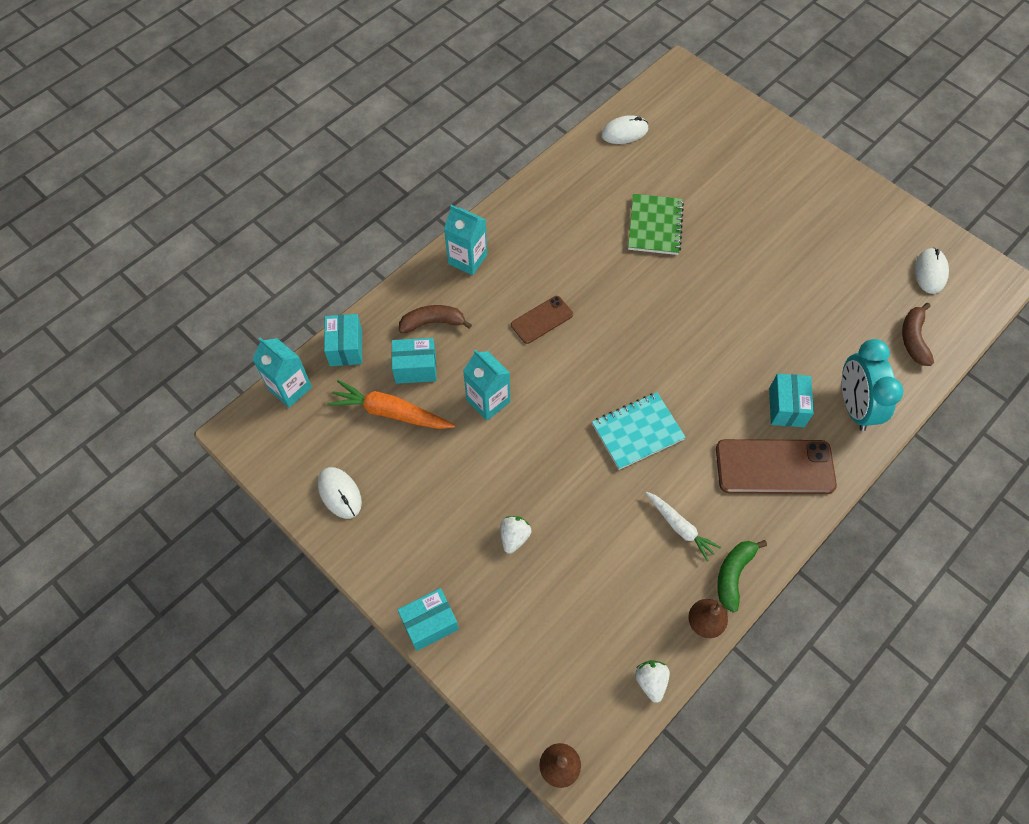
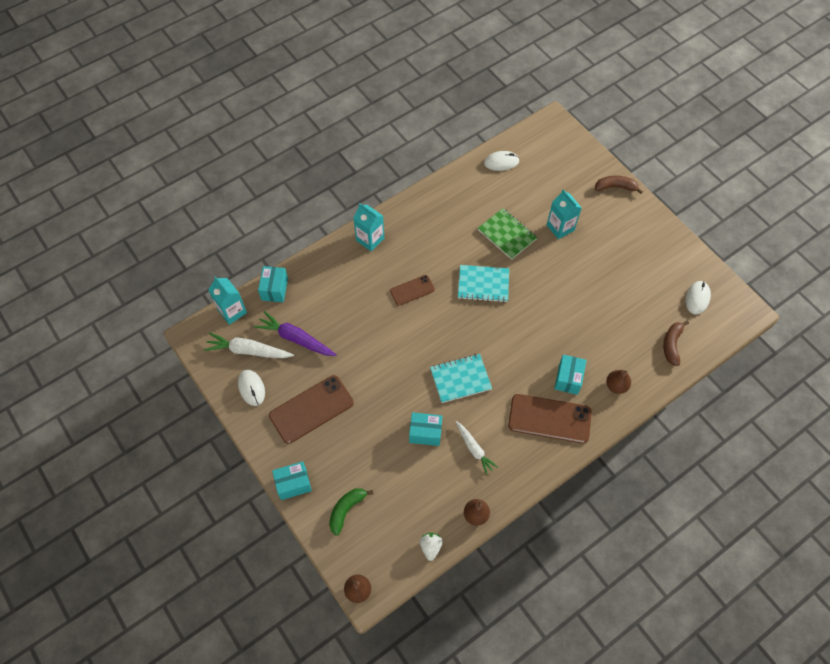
camera: 10 degrees right, 0 degrees up
(325, 440) = (248, 350): none -> white carrot
(391, 412) = (296, 338): orange carrot -> purple carrot
(415, 368) = (319, 311): turquoise box -> turquoise box (425, 433)
(432, 322) = (337, 281): brown banana -> brown banana (615, 187)
(434, 509) = (311, 409): none -> brown phone
(488, 401) = (363, 341): turquoise carton -> turquoise carton (560, 227)
(514, 537) = (361, 436): white strawberry -> none
(638, 297) = (483, 284): none -> turquoise notebook
(655, 226) = (507, 234): green notebook -> green notebook turned 60 degrees counterclockwise
(733, 574) = (503, 487): green banana -> green banana (346, 510)
(854, 406) = (616, 386): turquoise clock -> brown pear

